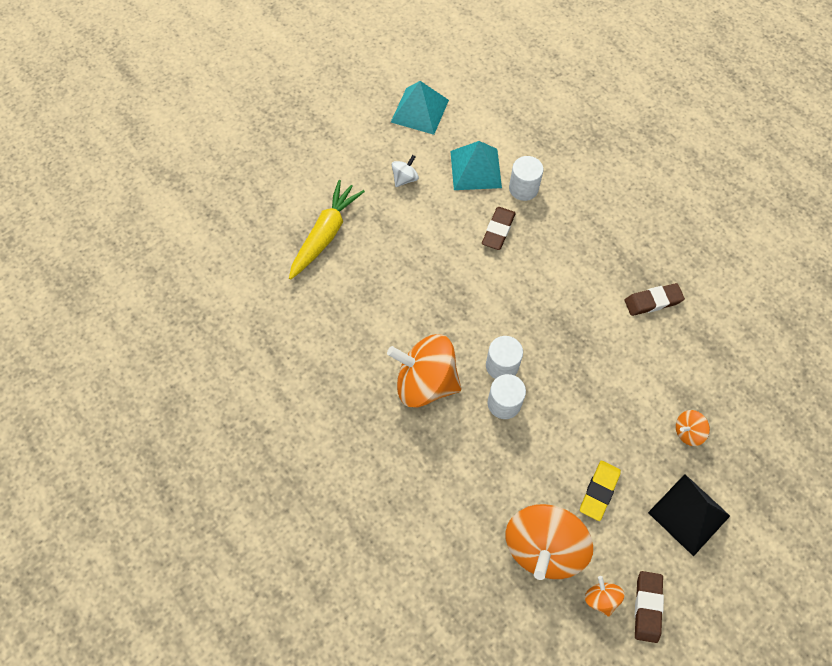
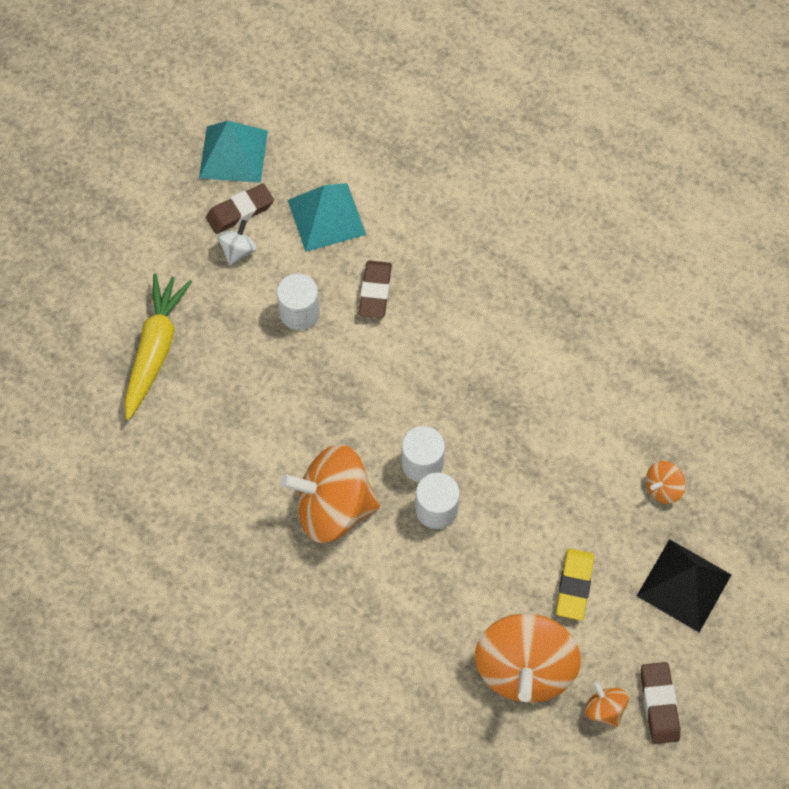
camera: 15 degrees left, 0 degrees up
(523, 188) = (394, 229): white cylinder -> white cylinder (299, 313)
(653, 301) = (587, 337): brown eraser -> brown eraser (240, 211)

